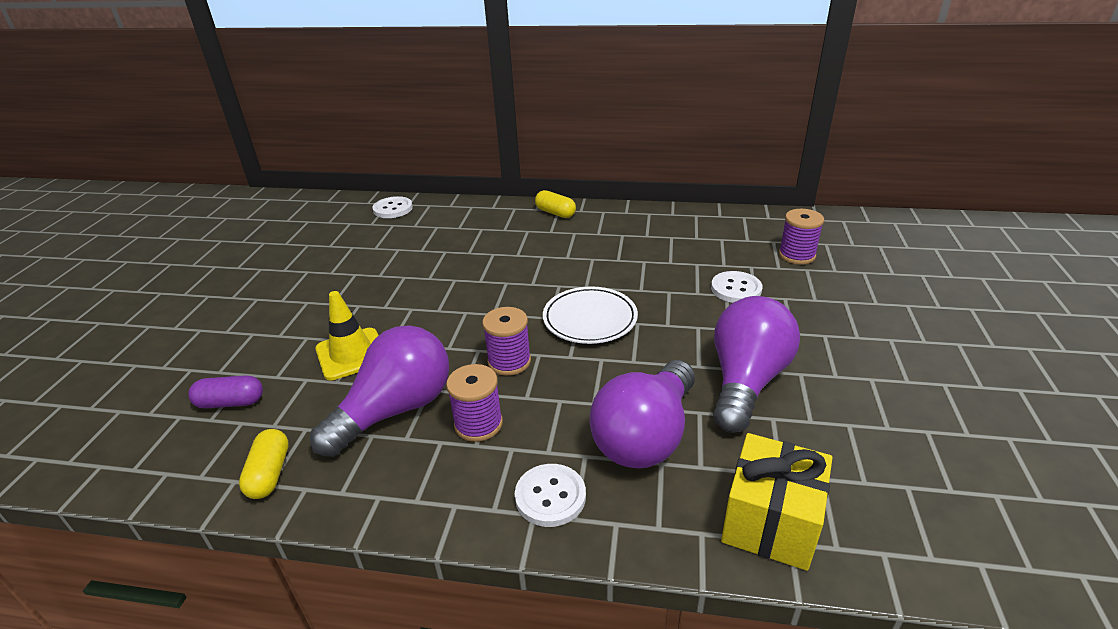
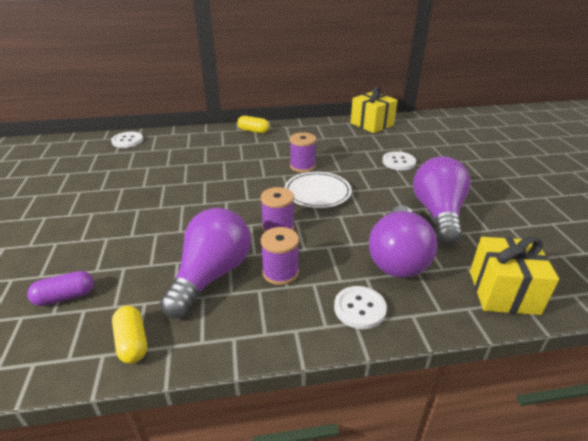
camera: 20 degrees left, 0 degrees up
(351, 354) = (152, 243): yellow traffic cone -> none
(731, 221) = (372, 124): none -> yellow gift
(796, 255) = (422, 139): purple spool -> purple spool (302, 166)

